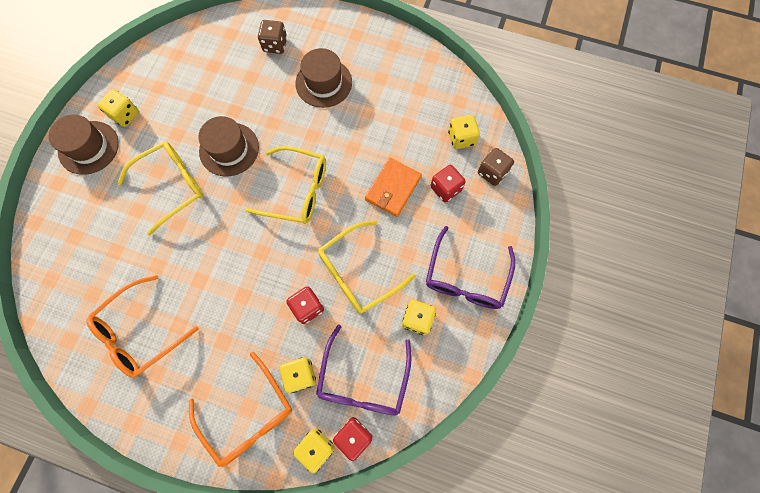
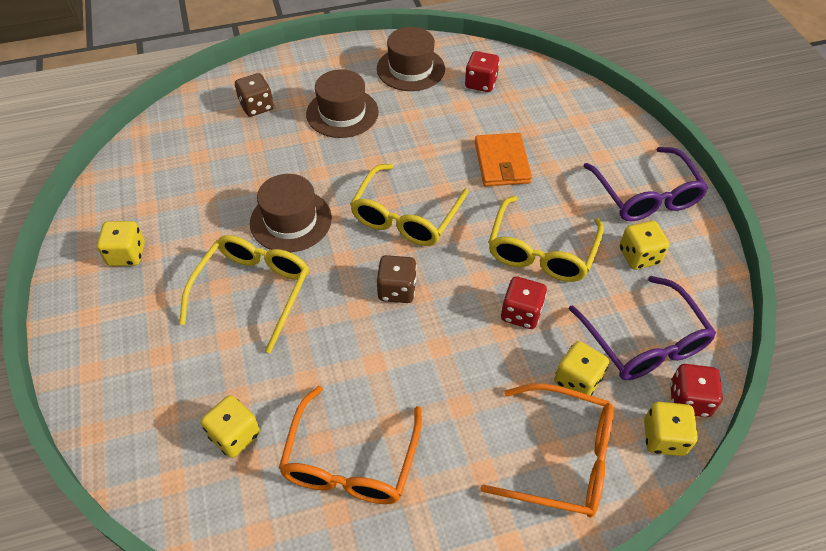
camera: 35 degrees left, 20 degrees down
(88, 147) = (104, 311): brown hat -> brown hat (410, 69)
(297, 191) = (405, 217): yellow glasses -> yellow glasses turned 135 degrees clockwise
(445, 189) = (552, 136): red dice -> red dice (481, 83)
(461, 138) = (525, 91): yellow dice -> yellow dice (235, 435)
(492, 172) = (580, 102): brown dice -> brown dice (397, 290)

